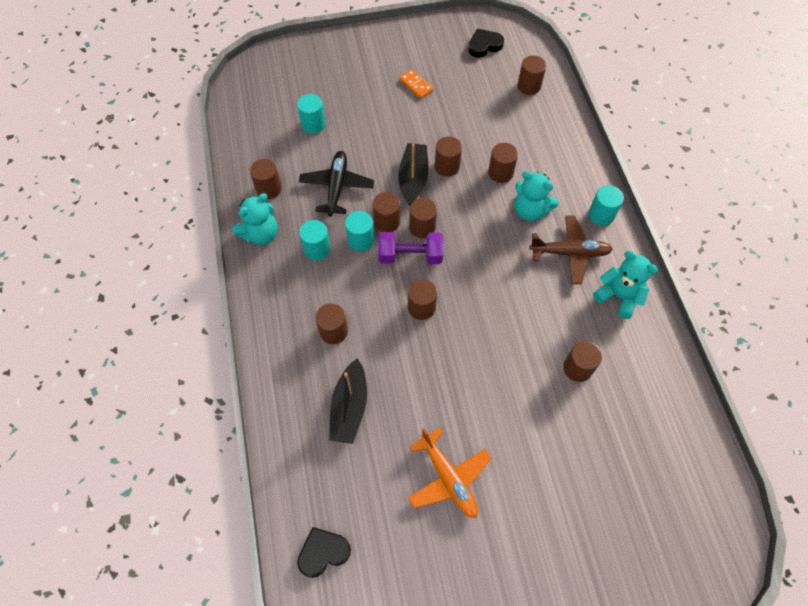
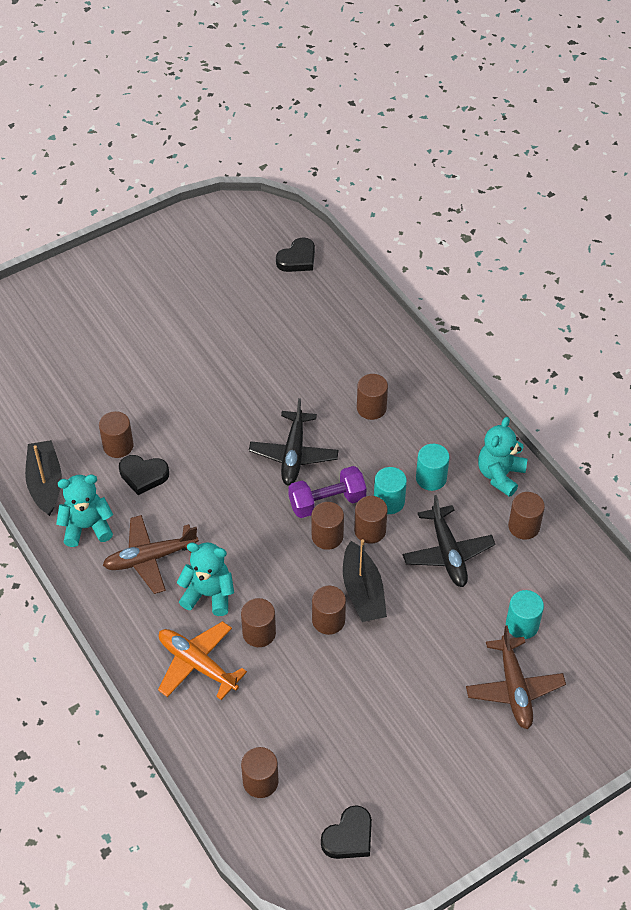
camera: 160 degrees right, 10 degrees down
(342, 90) = (514, 689): none -> brown plane
(349, 407) = (324, 354): black boat -> black boat (45, 483)
(416, 85) = (418, 730): orange domino -> none
(421, 307) = (293, 455): brown cylinder -> black plane
(448, 478) = (215, 330): orange plane -> orange plane (197, 664)
(560, 330) = (143, 475): none -> black heart
(601, 215) = (122, 616): turquoise cylinder -> none
(618, 296) = (87, 527): turquoise teddy bear -> turquoise teddy bear turned 150 degrees clockwise

